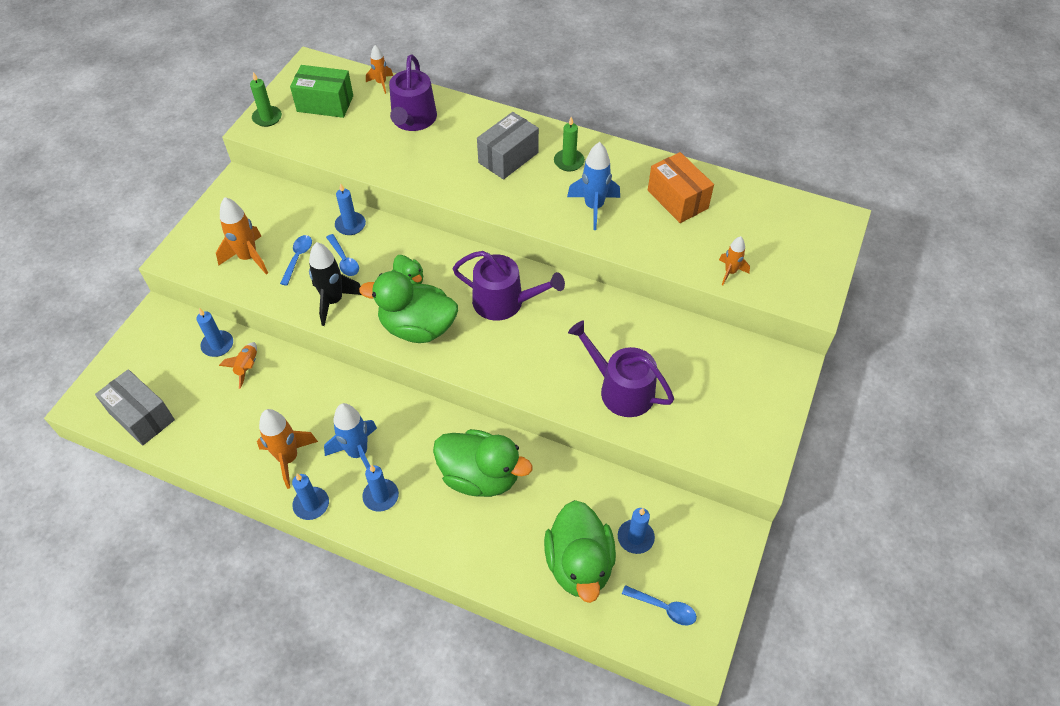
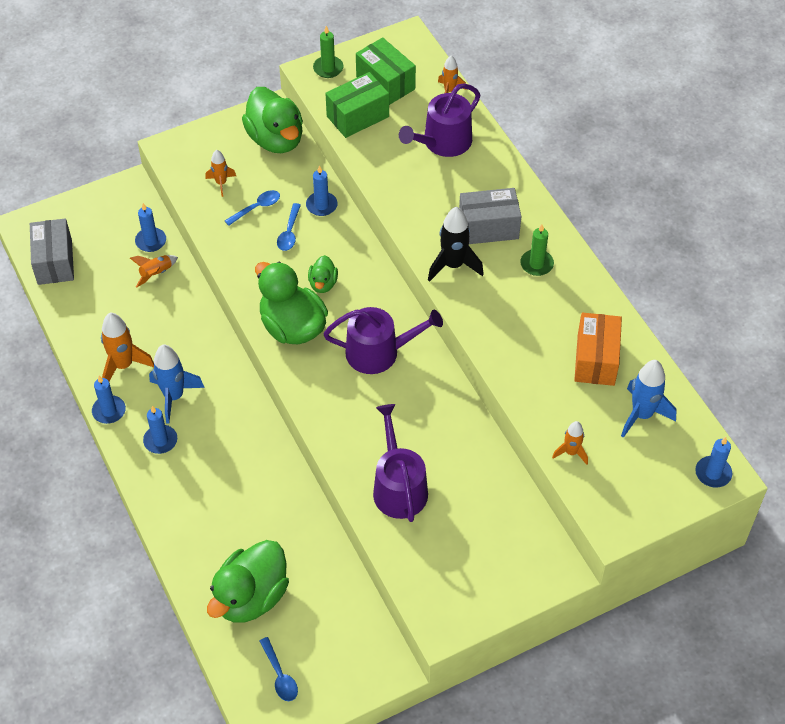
camera: 40 degrees right, 0 degrees up
(248, 258) = (221, 183): orange rocket -> orange rocket, size x0.59
(327, 138) = (358, 116): none -> green box
(333, 301) = (250, 262): black rocket -> black rocket (453, 265)
(480, 476) = (243, 479): green duck -> green duck (276, 139)
(504, 302) = (379, 352): purple watering can -> purple watering can turned 60 degrees counterclockwise
(594, 207) = (515, 319): blue rocket -> blue rocket (642, 415)
(635, 537) = (311, 611): blue candle -> blue candle (713, 473)

